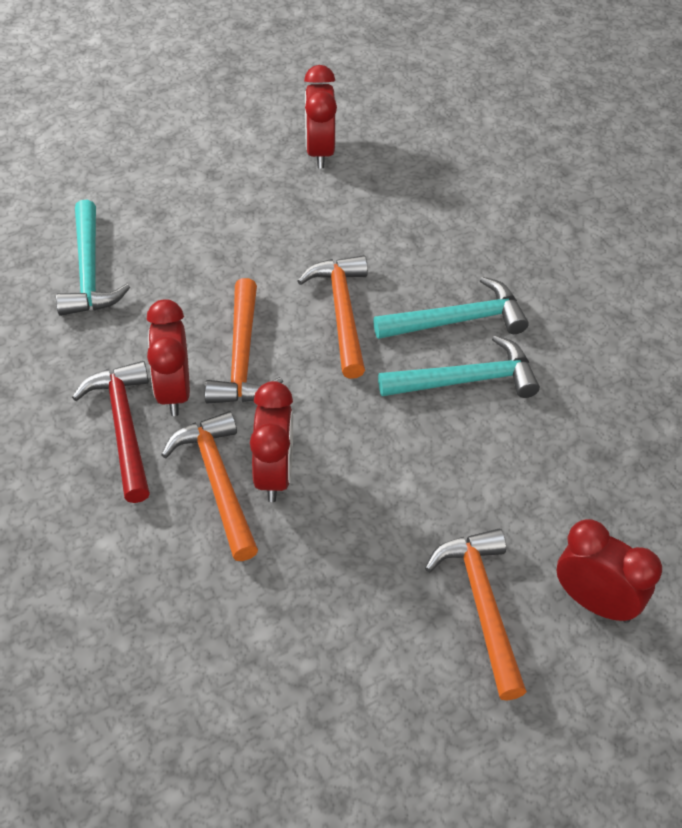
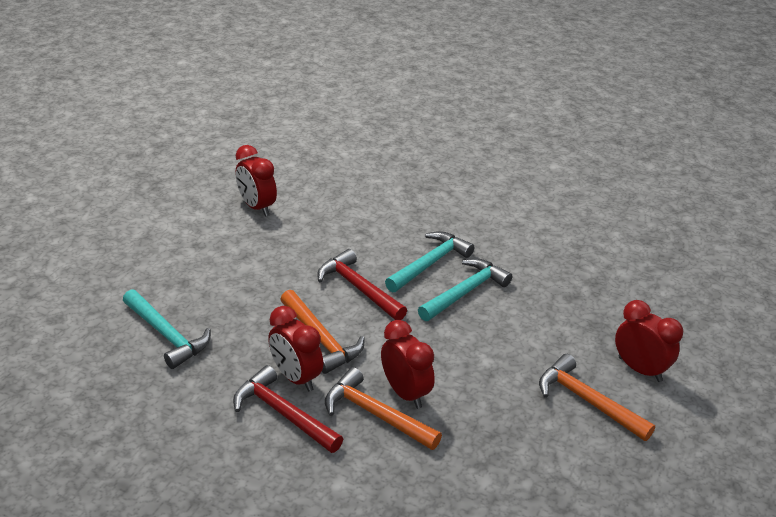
camera: 35 degrees left, 15 degrees down
(342, 313) = (359, 288): orange hammer -> red hammer
(595, 602) = (640, 369): red clock -> red clock turned 45 degrees clockwise

